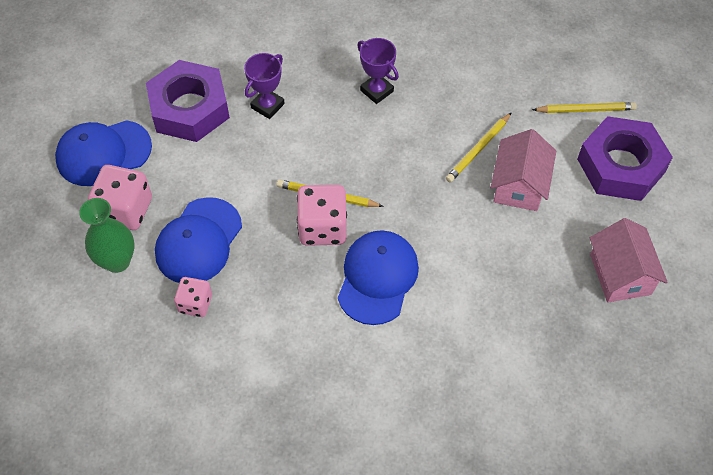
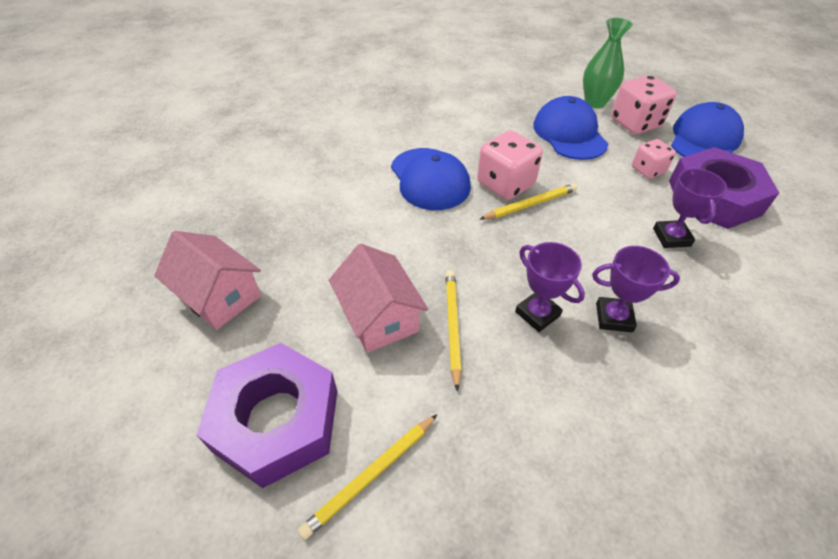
camera: 140 degrees right, 10 degrees down
(195, 304) = (523, 110): pink dice -> pink dice (648, 170)
(419, 122) = (537, 314): none -> purple trophy

